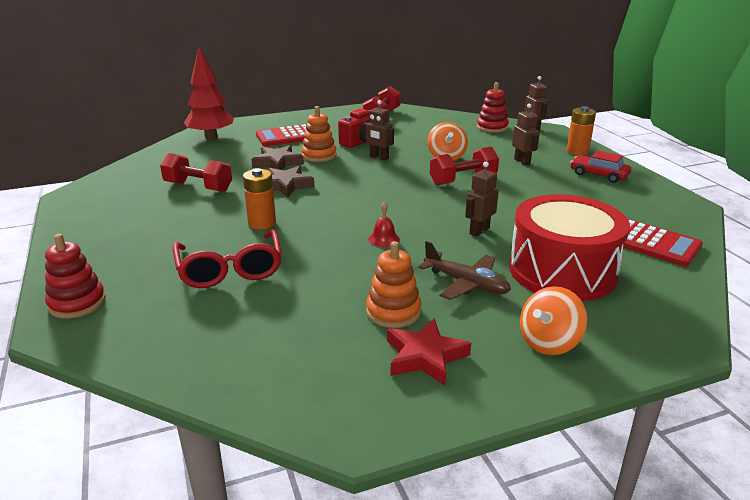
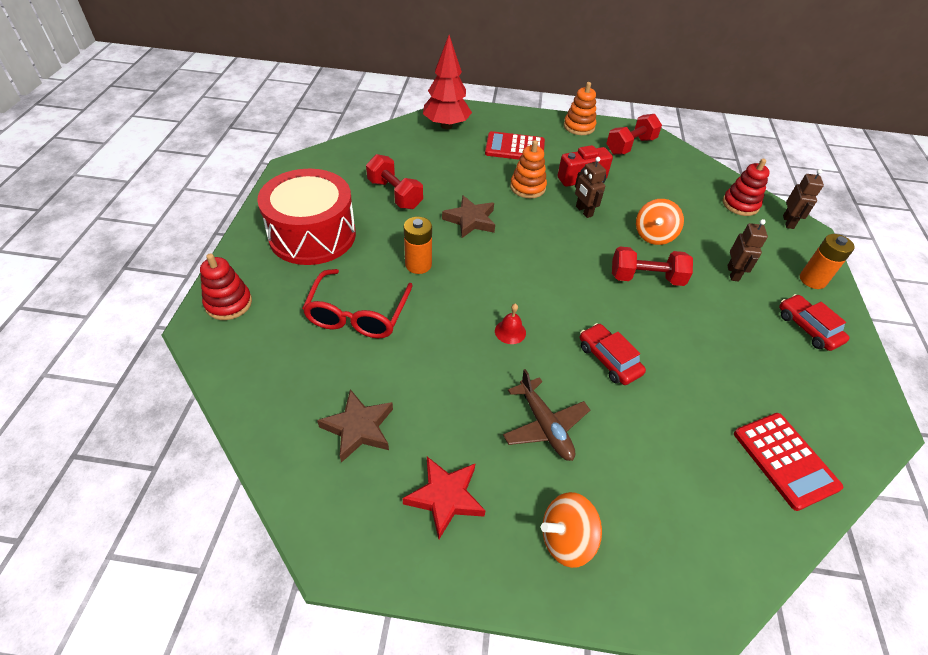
camera: 25 degrees right, 20 degrees up
(277, 163) = (483, 184): brown star -> brown star (359, 428)
(393, 312) = (455, 430): orange stacking toy -> orange stacking toy (579, 127)
(479, 231) = (609, 359): brown robot -> red car
(562, 271) = (651, 453): red drum -> red drum (312, 235)

